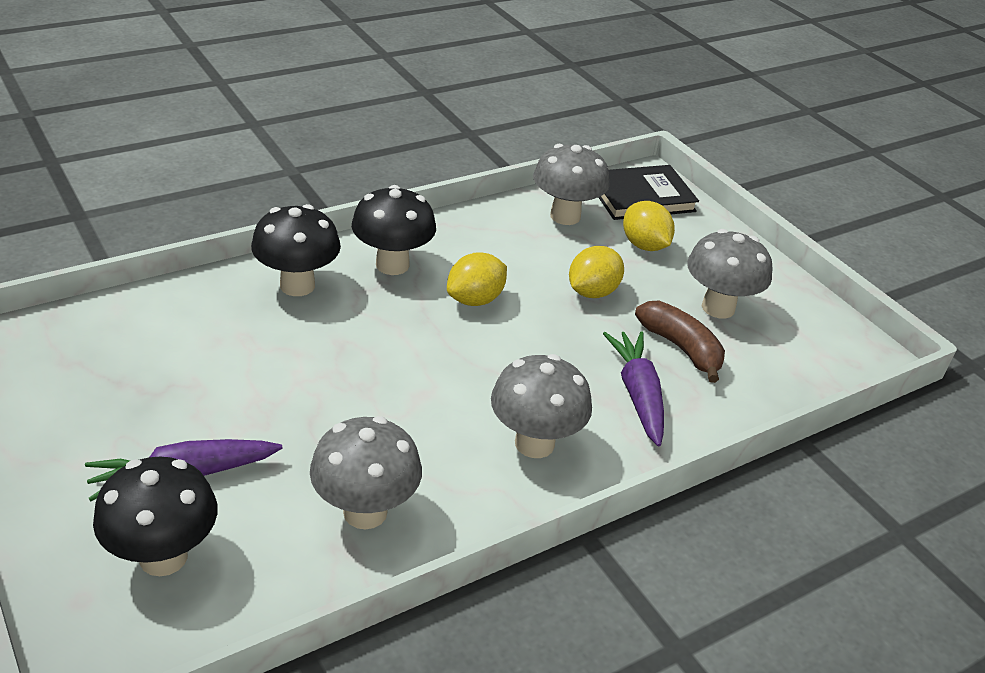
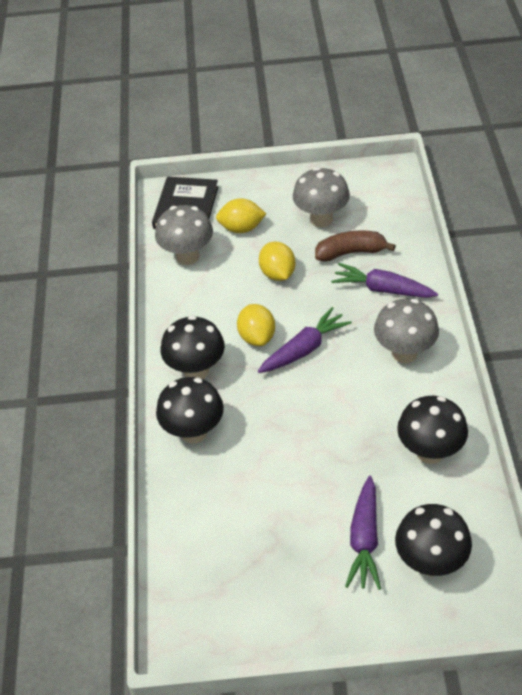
camera: 55 degrees left, 10 degrees up
(365, 512) = (430, 452): grey mushroom -> black mushroom
(480, 344) = (304, 349): none -> purple carrot

